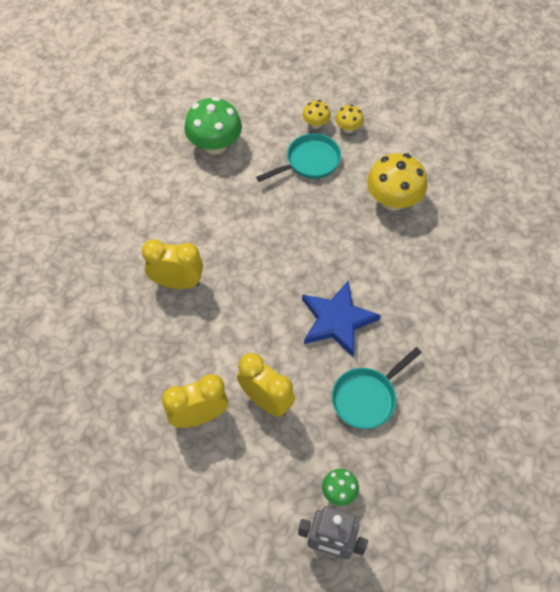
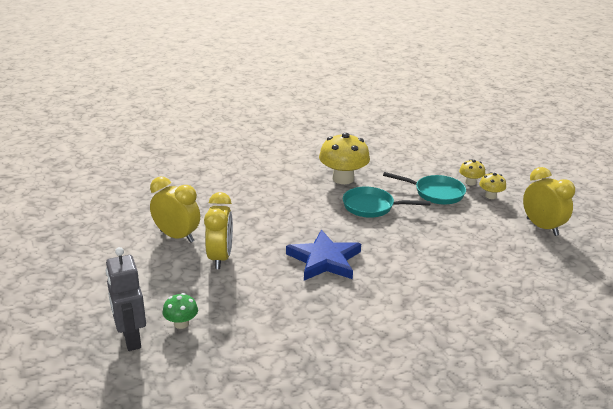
camera: 50 degrees right, 30 degrees down
(177, 282) = (266, 186): yellow clock -> yellow clock (542, 227)
(215, 145) = (388, 155): green mushroom -> none
(367, 398) = (277, 302): turquoise pan -> turquoise pan (372, 207)
(393, 200) = (464, 240): yellow mushroom -> yellow mushroom (343, 179)

